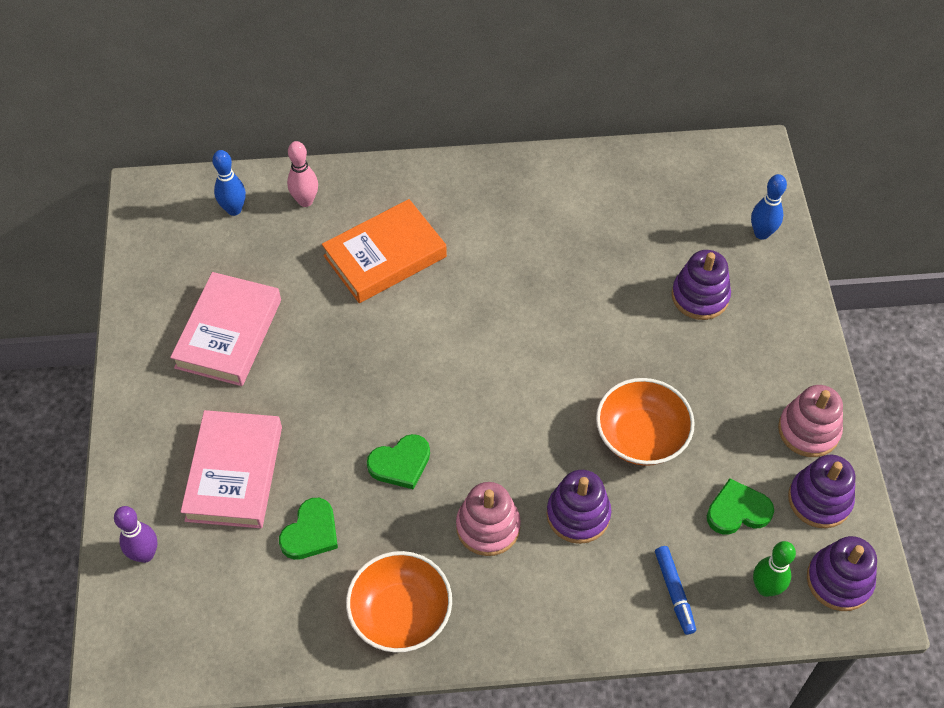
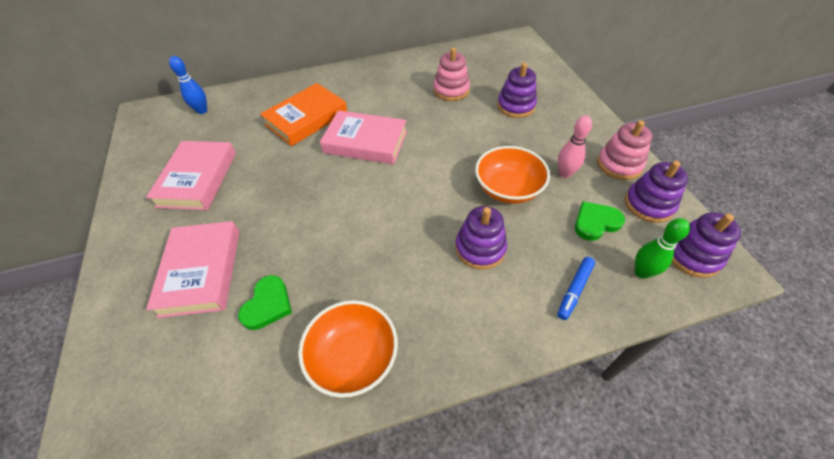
camera: 10 degrees left, 5 degrees down
(145, 554) = (119, 353): purple bowling pin -> none
(305, 201) = (250, 99): pink bowling pin -> pink bowling pin (565, 173)
(400, 463) = (335, 239): green heart -> none
(464, 317) = (365, 142): none -> pink book
(488, 527) = (413, 271): pink stacking toy -> pink stacking toy (451, 90)
(674, 592) = (574, 290): blue marker -> blue marker turned 60 degrees clockwise
(761, 233) = (539, 71): blue bowling pin -> none

